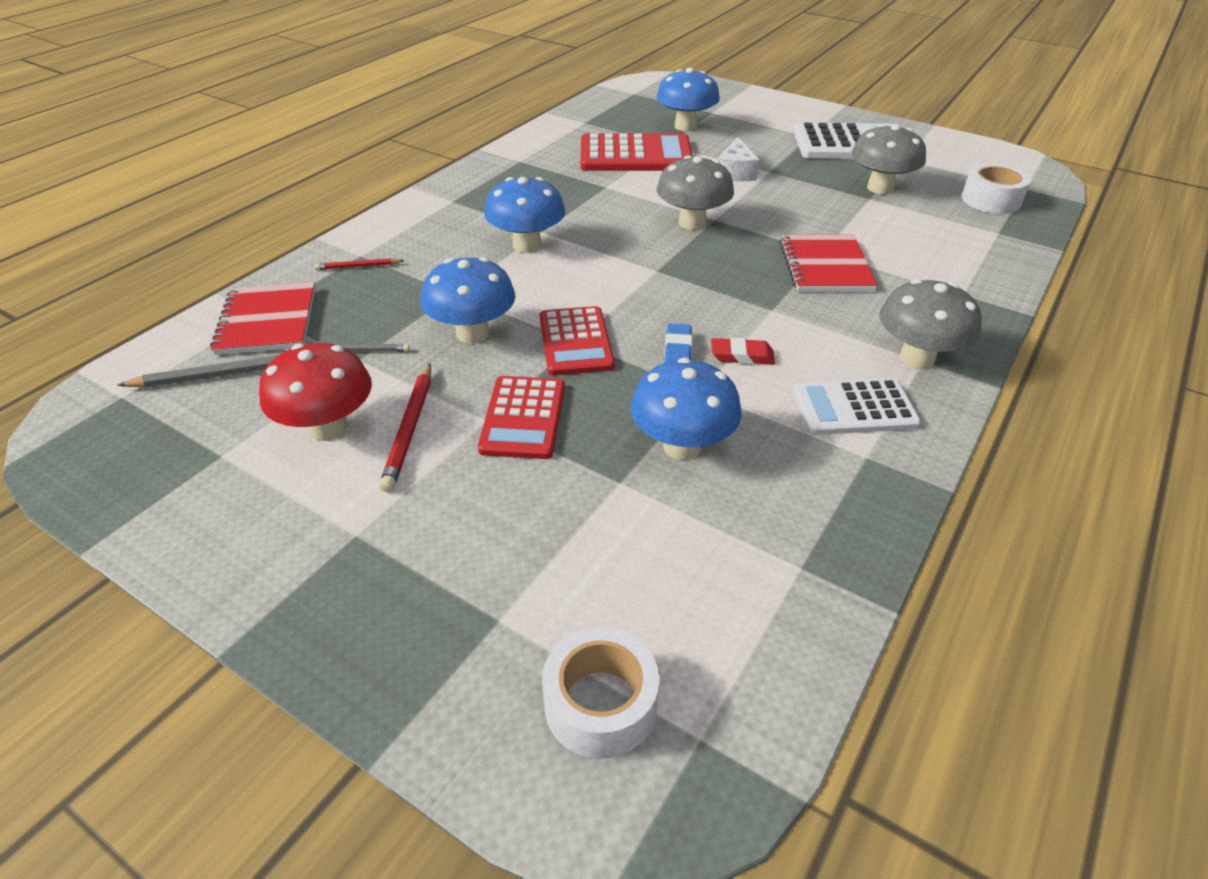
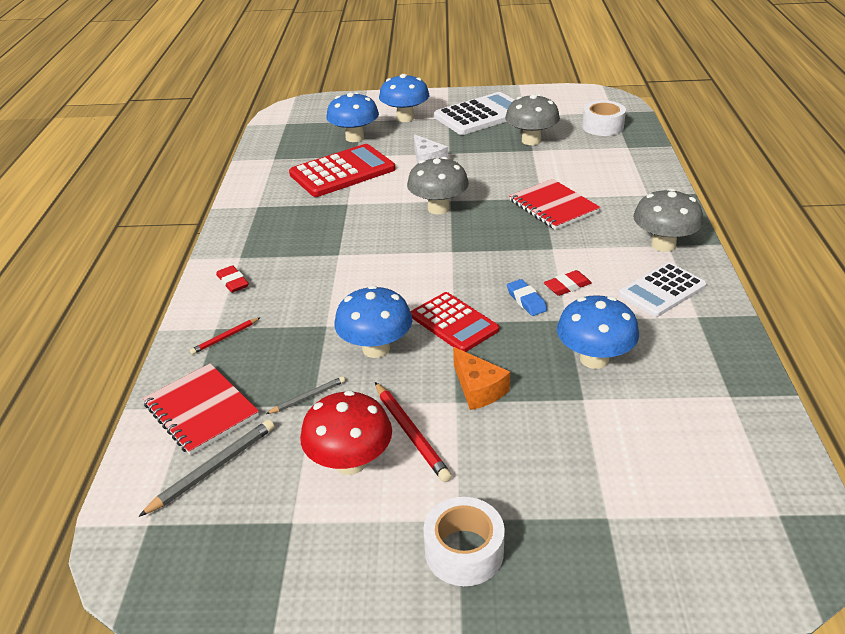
camera: 30 degrees left, 5 degrees down
(420, 221) = (233, 282): none -> red eraser
(523, 418) = (478, 389): red calculator -> orange cheese
(527, 245) = (340, 269): blue mushroom -> blue mushroom (405, 118)
(600, 704) = (713, 528): white tape -> white tape (464, 551)

